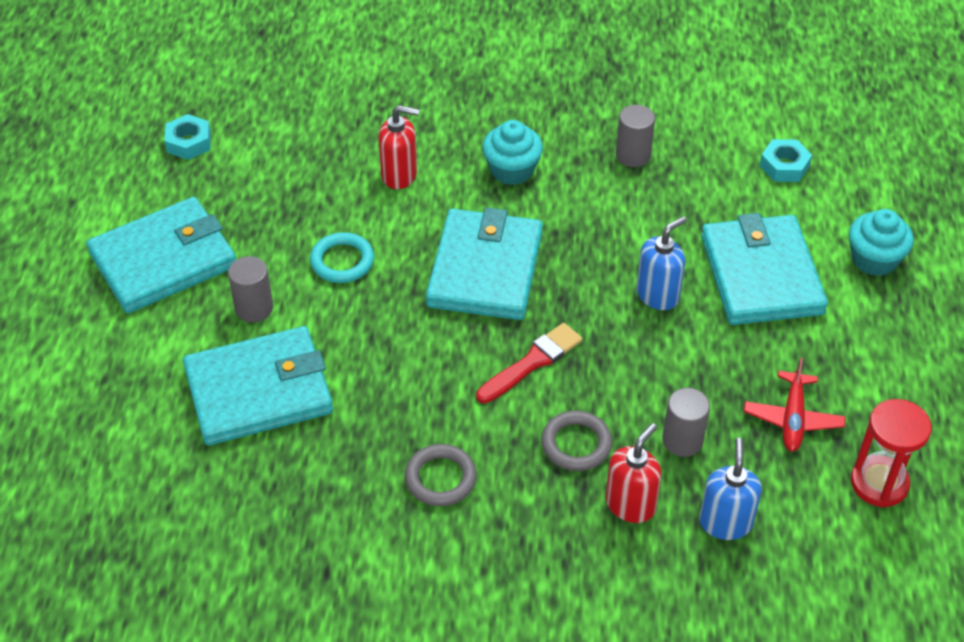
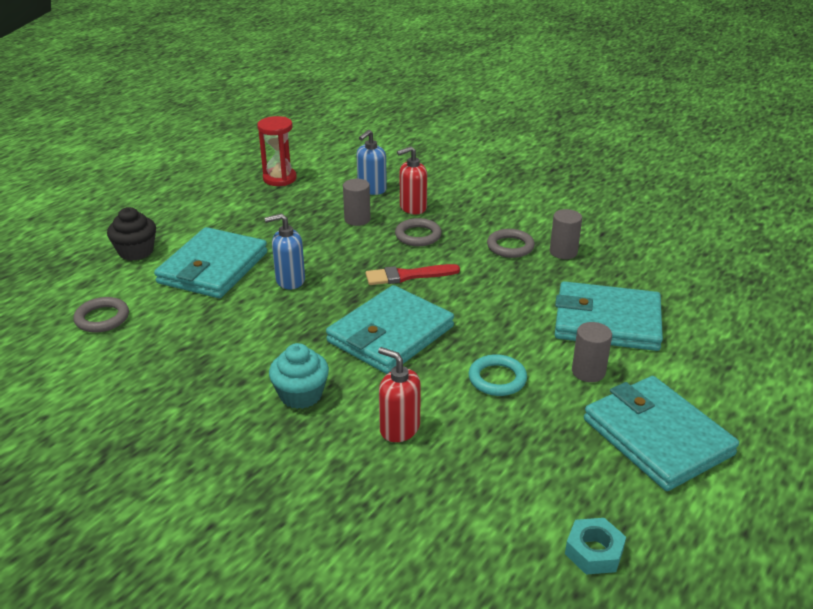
camera: 150 degrees left, 15 degrees down
(163, 260) = (657, 437): turquoise wallet -> turquoise wallet turned 60 degrees clockwise
(633, 155) = (194, 368): grey cylinder -> grey cylinder (563, 252)
(784, 166) = (102, 318): turquoise nut -> grey ring
(792, 418) = (288, 209): red plane -> none
(874, 259) = (136, 251): turquoise cupcake -> black cupcake

